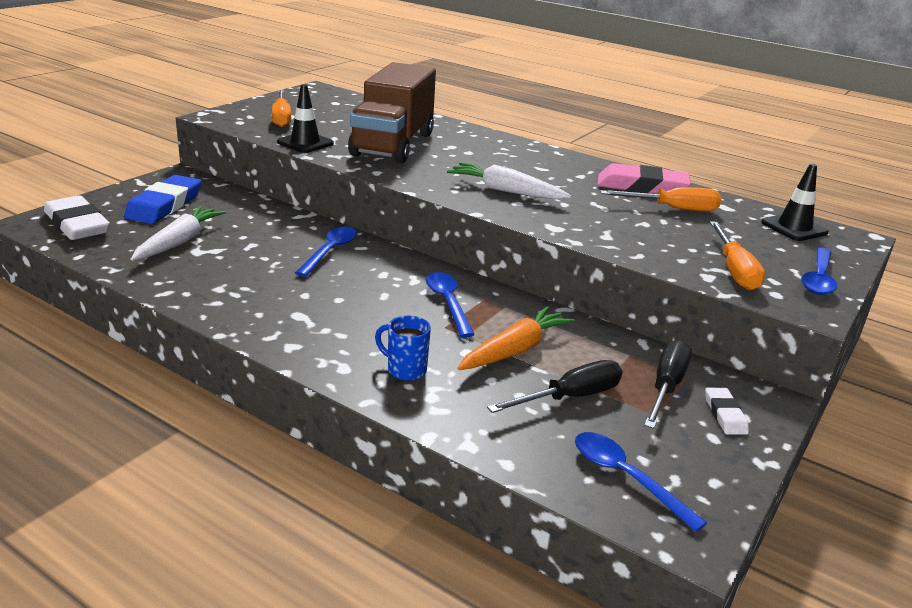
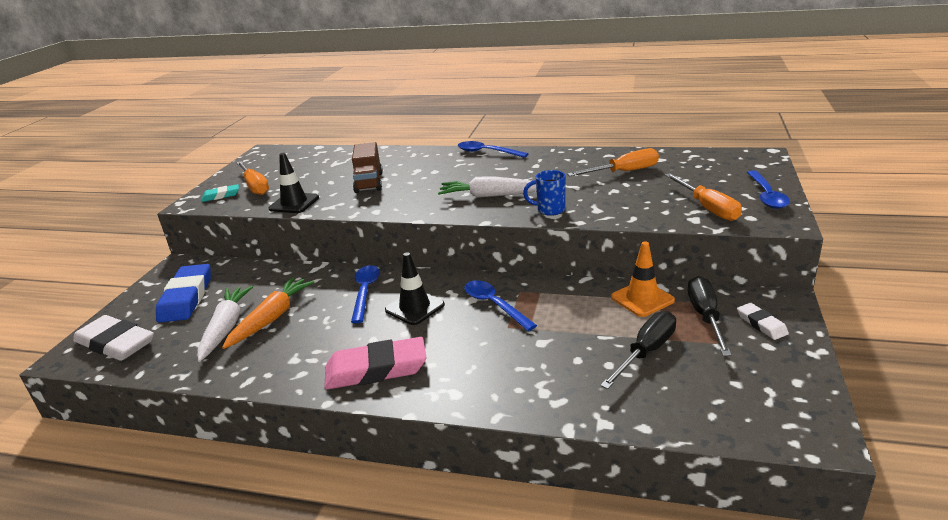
camera: 15 degrees left, 0 degrees up
(244, 117) = (221, 195): none -> turquoise eraser
(393, 144) = (369, 182): brown truck -> brown truck, size x0.54
(405, 370) = (505, 376): blue mug -> blue mug (549, 210)
(515, 350) = (575, 327): orange carrot -> orange carrot (272, 318)
(610, 347) = (642, 299): none -> orange traffic cone
(625, 477) = (735, 403): blue spoon -> blue spoon (486, 152)
(642, 186) = (587, 160): pink eraser -> pink eraser (376, 369)
(794, 228) = (717, 161): black traffic cone -> black traffic cone (415, 307)

